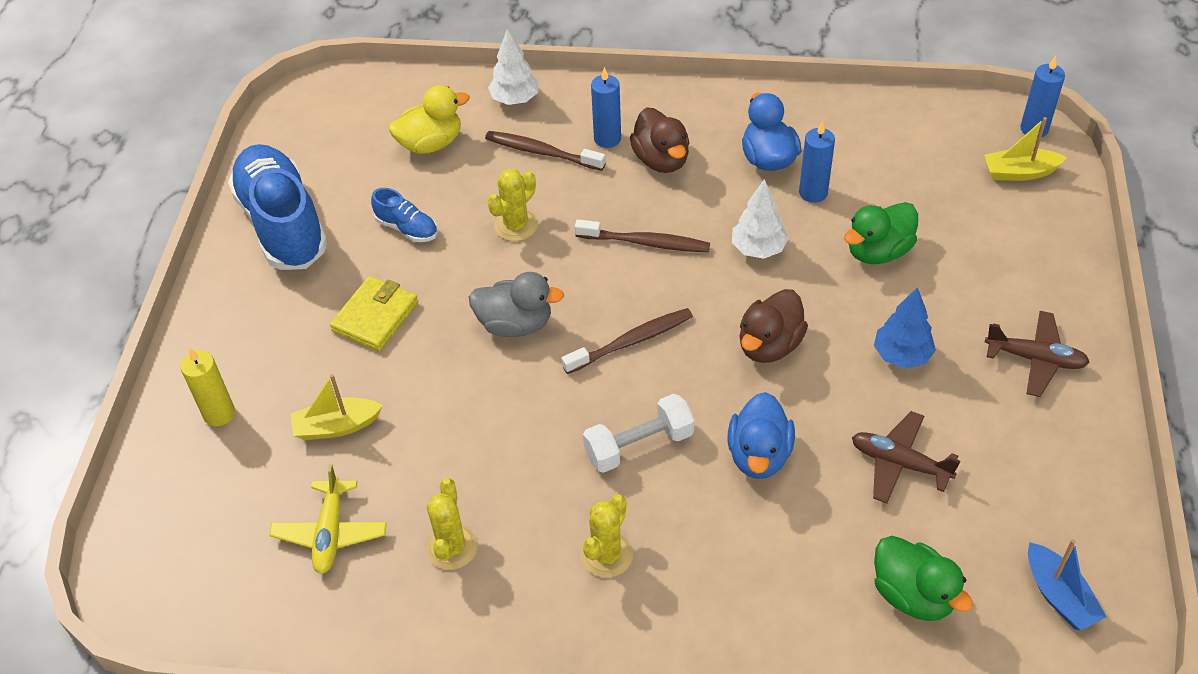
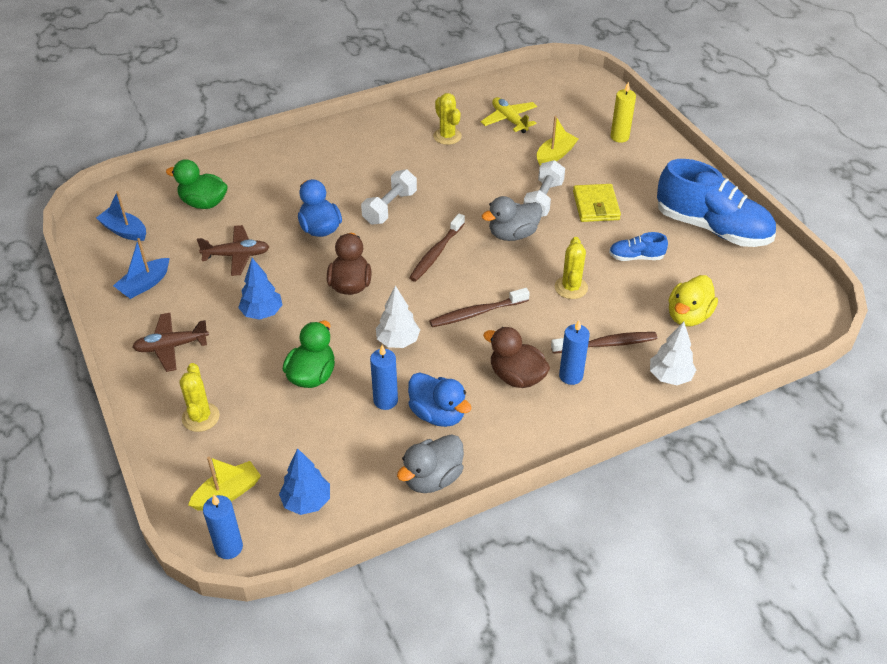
camera: 145 degrees right, 5 degrees down
(429, 358) = (543, 200): none -> white dumbbell
(607, 555) = (370, 161): yellow cactus -> yellow cactus (200, 417)
(813, 109) = (432, 478): none -> grey duck
(944, 136) = (306, 501): none -> blue tree
(1048, 473) = (144, 284): none -> blue boat

